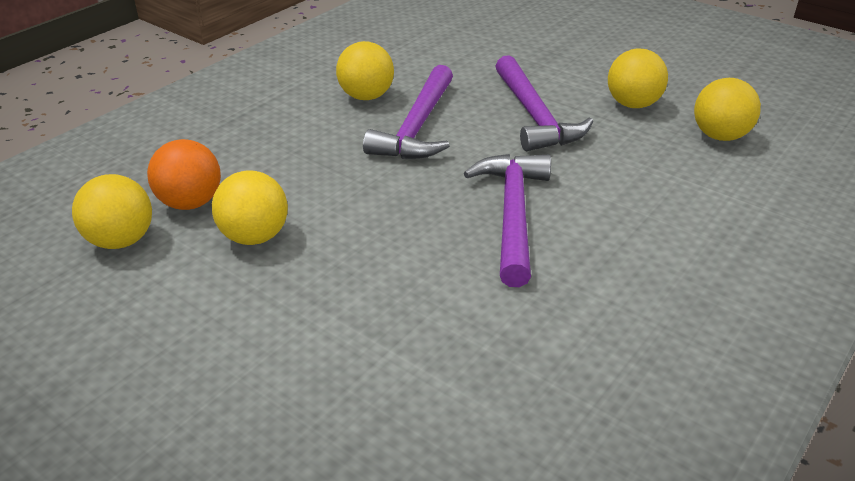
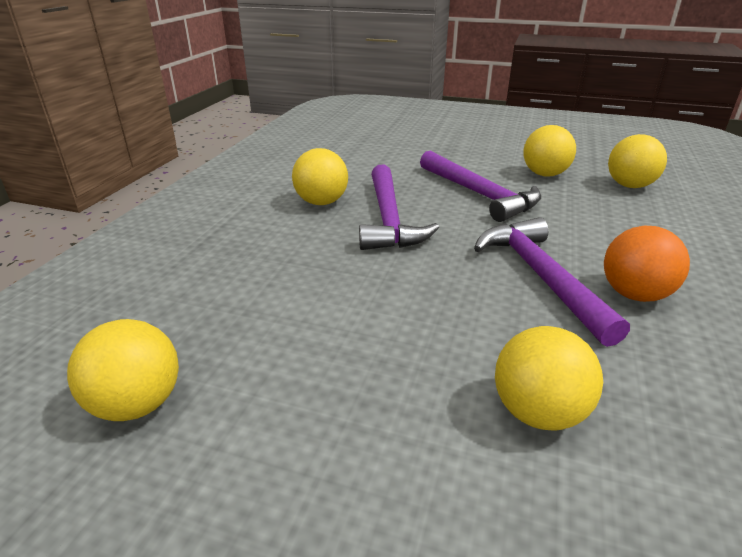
camera: 20 degrees left, 5 degrees down
(190, 203) = (203, 337): orange ball -> orange ball (634, 294)
(254, 236) = (304, 358): yellow ball -> yellow ball (538, 412)

